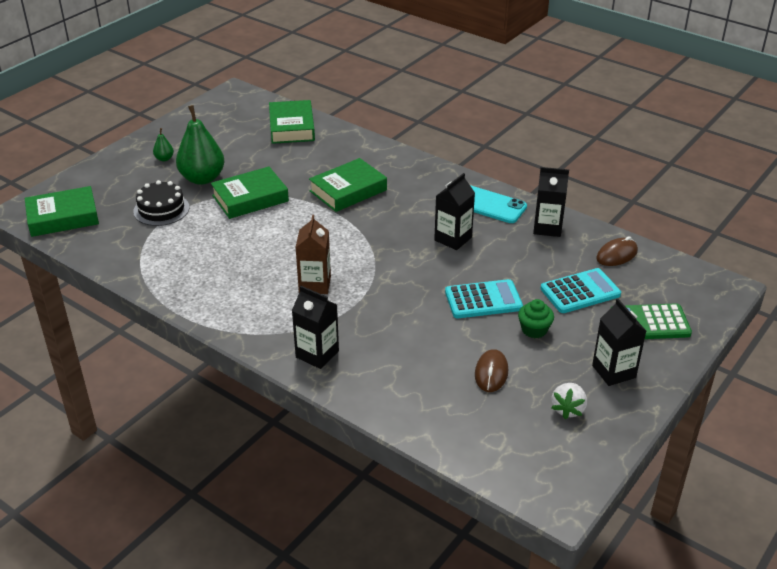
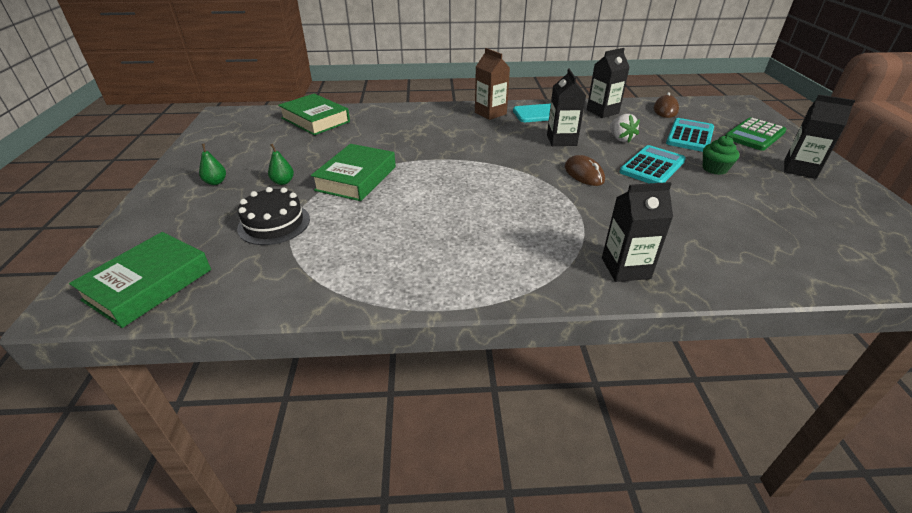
camera: 40 degrees left, 0 degrees up
(202, 178) = (283, 182): green pear -> green pear, size x0.44
(315, 284) = (523, 215): brown carton -> brown carton (490, 113)
(348, 190) = (433, 141): green book -> none
(491, 373) = (752, 209): brown mouse -> brown mouse (584, 174)
(568, 409) = (832, 205): white strawberry -> white strawberry (620, 138)

